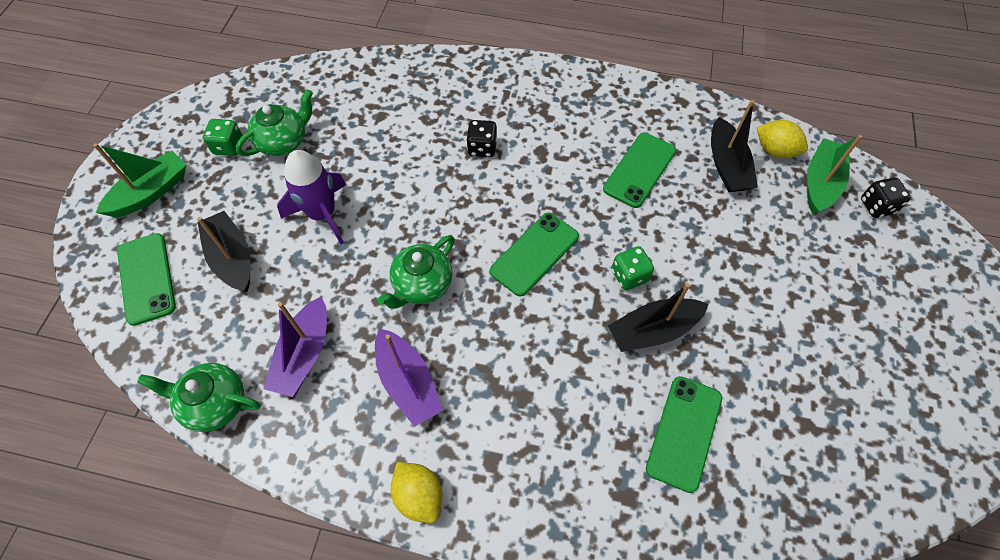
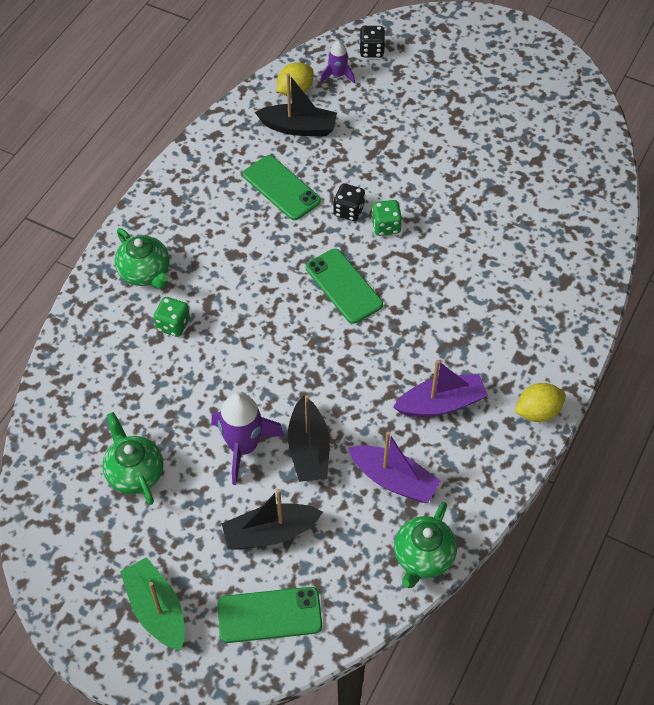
camera: 75 degrees left, 5 degrees down
(229, 147) = (120, 527): green dice -> green dice (173, 325)
(422, 285) = (349, 377): green teapot -> green teapot (145, 273)
(482, 148) = (211, 299): black dice -> black dice (349, 211)
(653, 330) = (439, 225): black boat -> black boat (309, 449)
(684, 432) = (526, 232): green phone -> none
(820, 183) = (338, 75): green boat -> purple rocket

